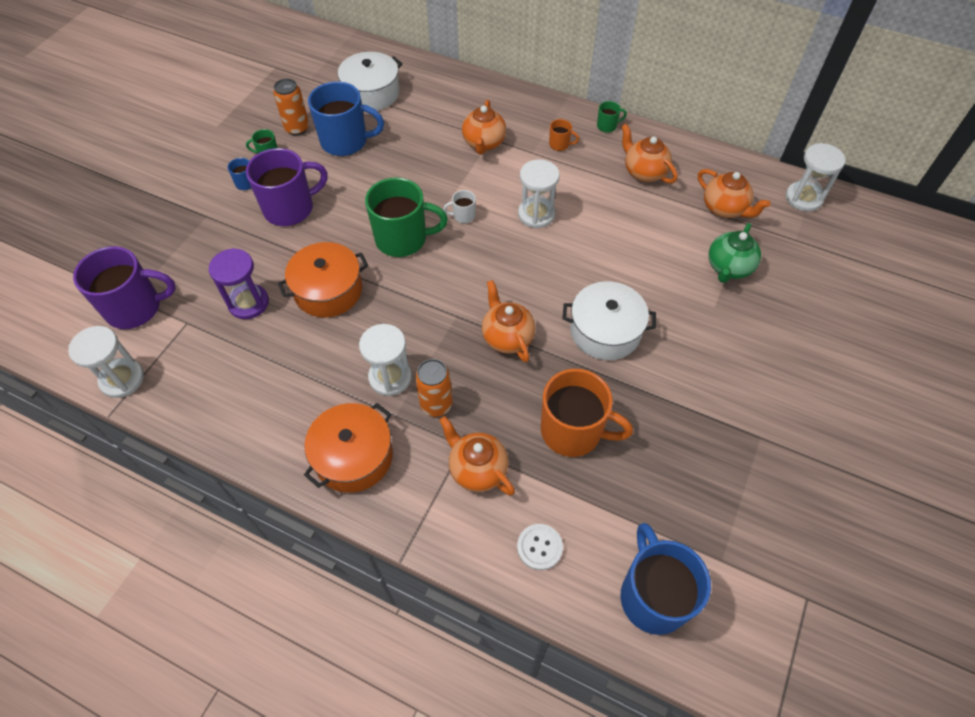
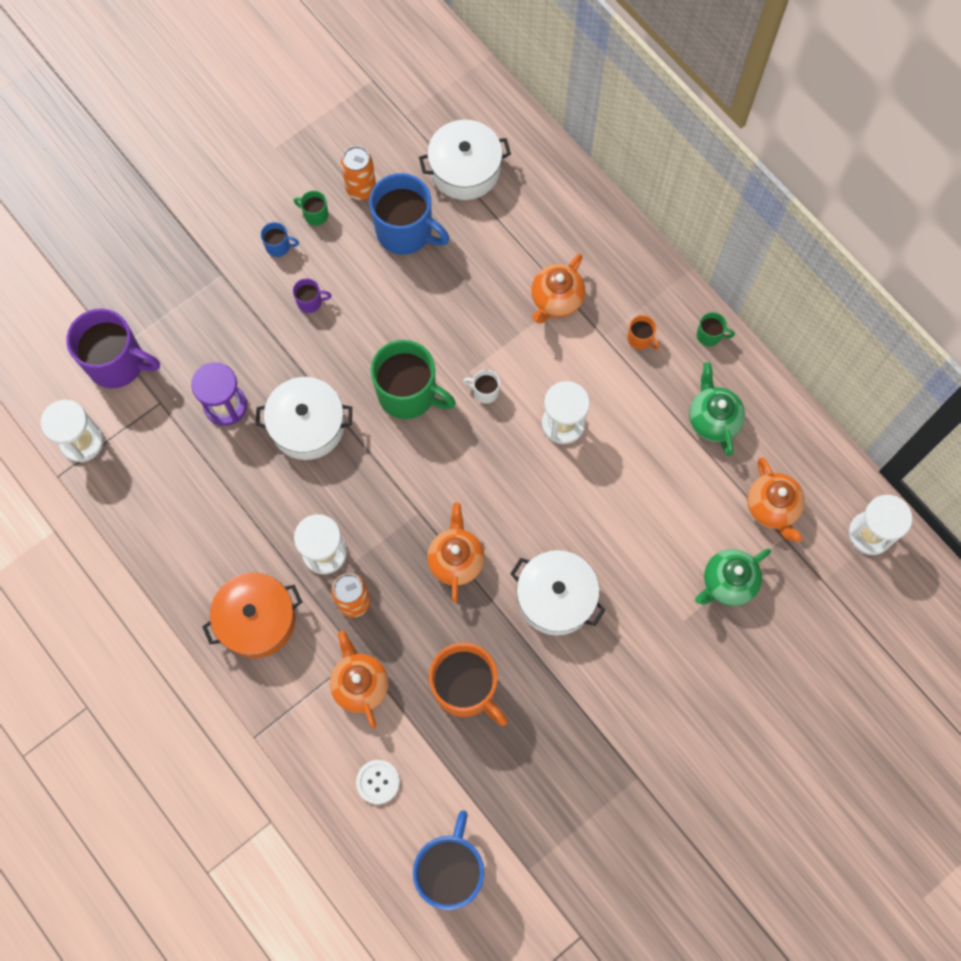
camera: 25 degrees right, 15 degrees up
(290, 208) = (310, 302): purple mug -> purple mug, size x0.44
(328, 290) = (307, 425): orange pot -> white pot
(644, 172) = (713, 419): orange teapot -> green teapot

